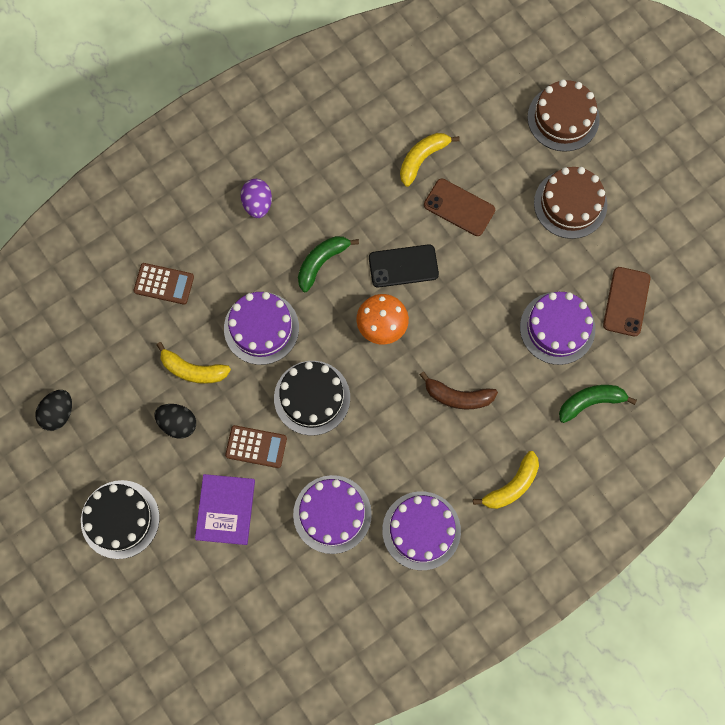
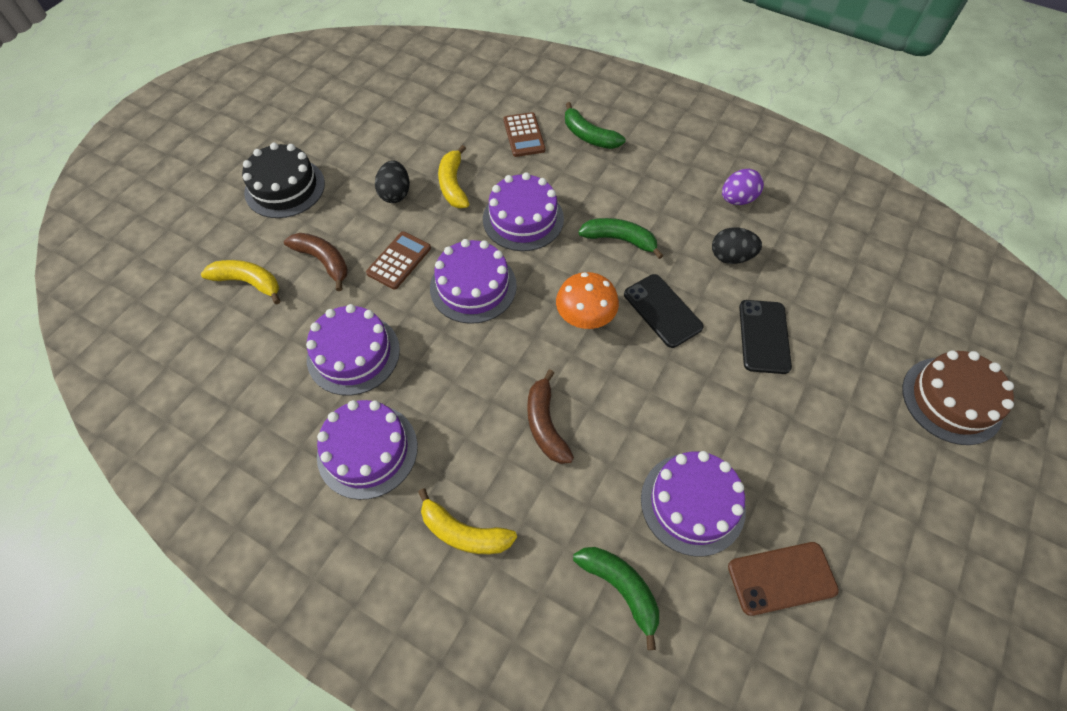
camera: 65 degrees right, 15 degrees down
(58, 413) = (367, 113): black egg -> black egg (731, 257)
(194, 229) = (589, 136): none -> green banana
(225, 510) = (323, 261): purple book -> brown banana
(256, 447) = (399, 261): brown calculator -> brown calculator turned 135 degrees counterclockwise
(257, 204) = (644, 170): purple egg -> purple egg (737, 199)
(312, 398) = (473, 286): black cake -> purple cake
(422, 159) = (791, 281): yellow banana -> yellow banana (248, 282)
(459, 207) = (764, 336): brown phone -> black phone
(570, 204) = (856, 452): brown cake -> none

